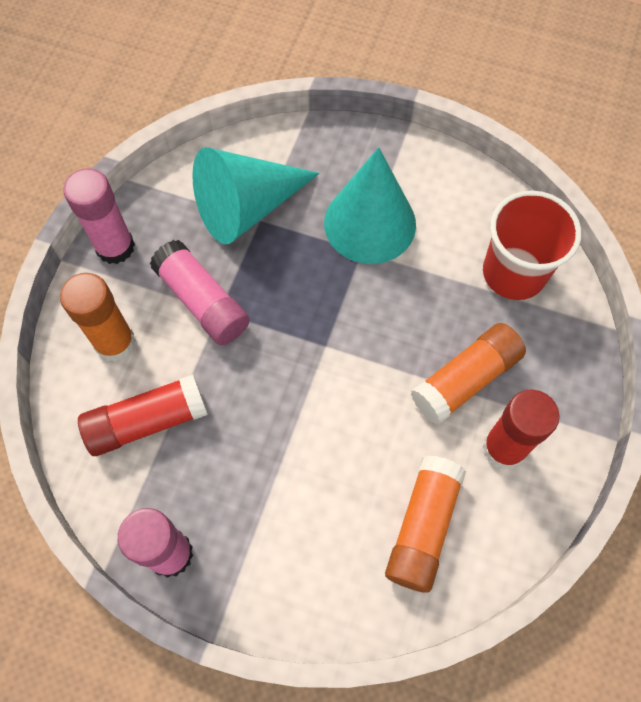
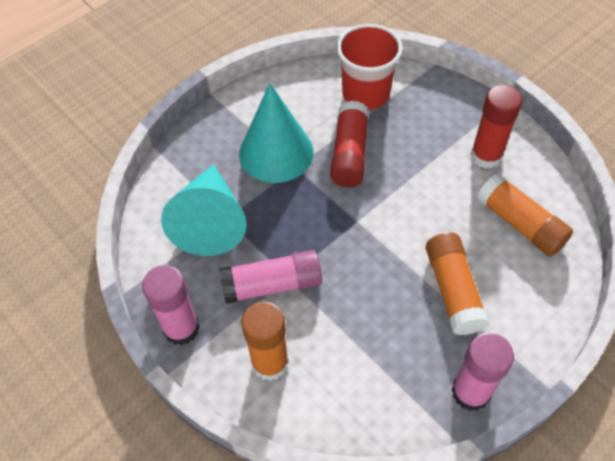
camera: 60 degrees left, 10 degrees down
(147, 421) = (353, 365): red glue stick -> red glue stick (349, 153)
(465, 380) = (428, 154): orange glue stick -> orange glue stick (453, 290)

